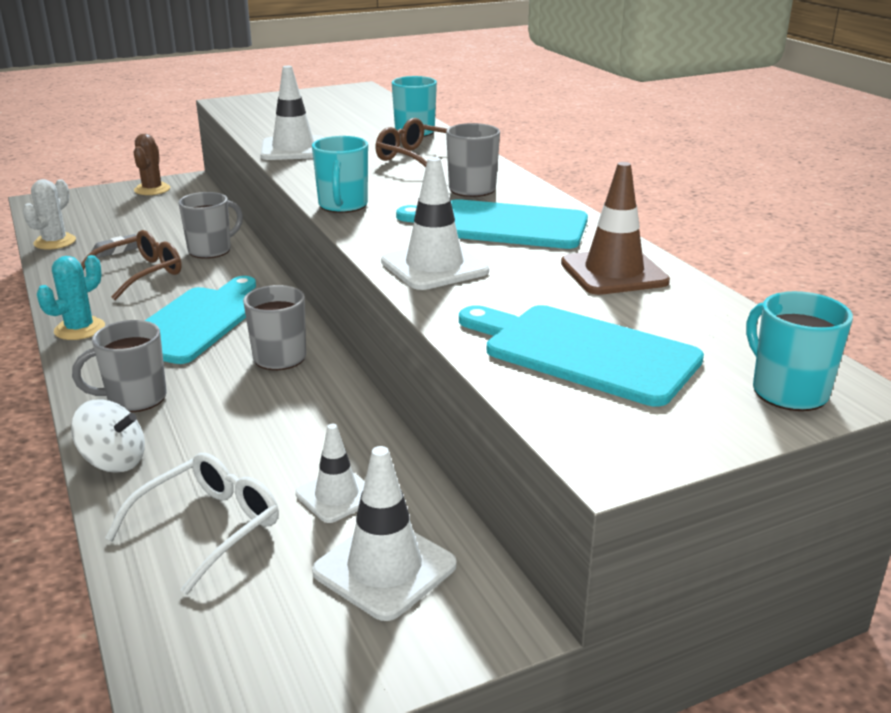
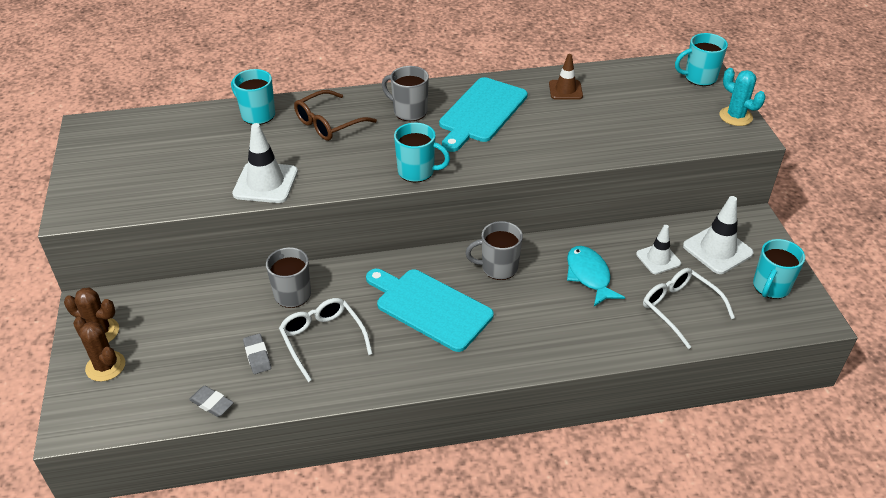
camera: 75 degrees left, 15 degrees up
(55, 242) = (212, 403): white cactus -> grey eraser
(79, 329) = (417, 374): turquoise cactus -> turquoise cactus (735, 116)
(109, 198) = (105, 366): none -> brown cactus
(114, 461) = (610, 349): white spinning top -> none
(135, 398) = (536, 340): grey mug -> none
(140, 274) = (322, 339): brown glasses -> white glasses
(277, 430) = (589, 276): none -> turquoise fish
(286, 650) = (770, 287): none -> turquoise mug
(434, 266) = (538, 148): white traffic cone -> none
(583, 352) = (656, 121): turquoise cutting board -> none
(614, 272) = (565, 90): brown traffic cone -> brown traffic cone, size x0.65

